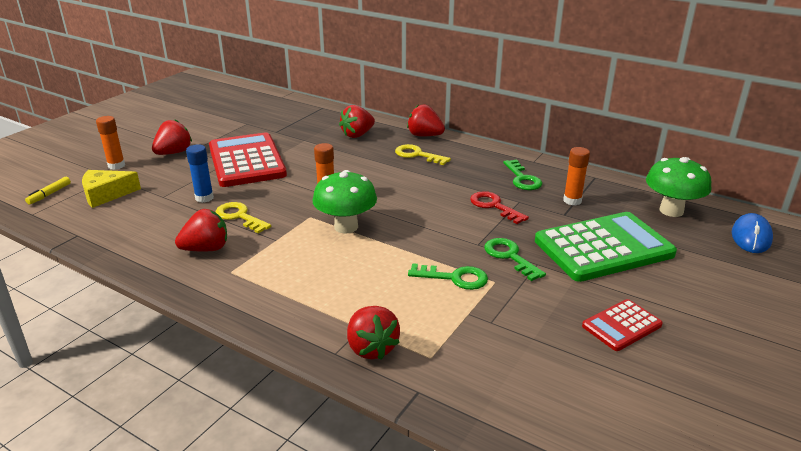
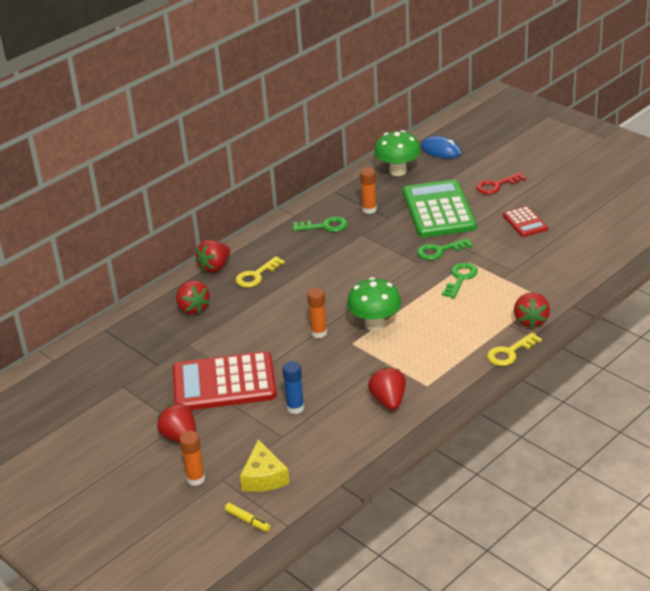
camera: 75 degrees left, 5 degrees up
(239, 217) = (339, 384): yellow key -> yellow key (510, 352)
(371, 348) = (531, 320): red strawberry -> red strawberry turned 105 degrees clockwise
(494, 206) = (365, 247): red key -> red key (496, 185)

